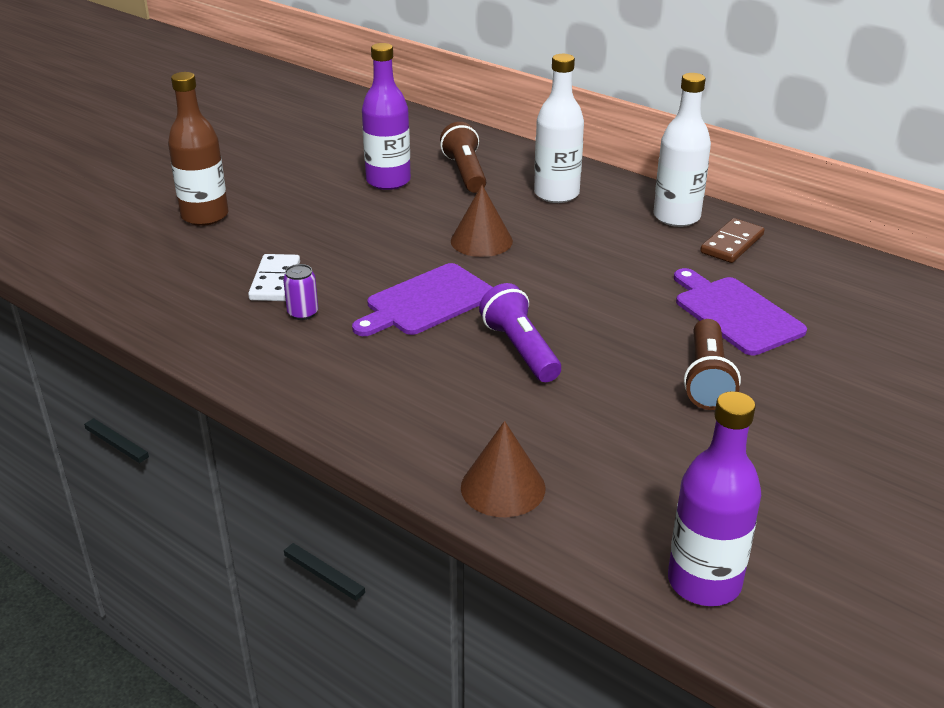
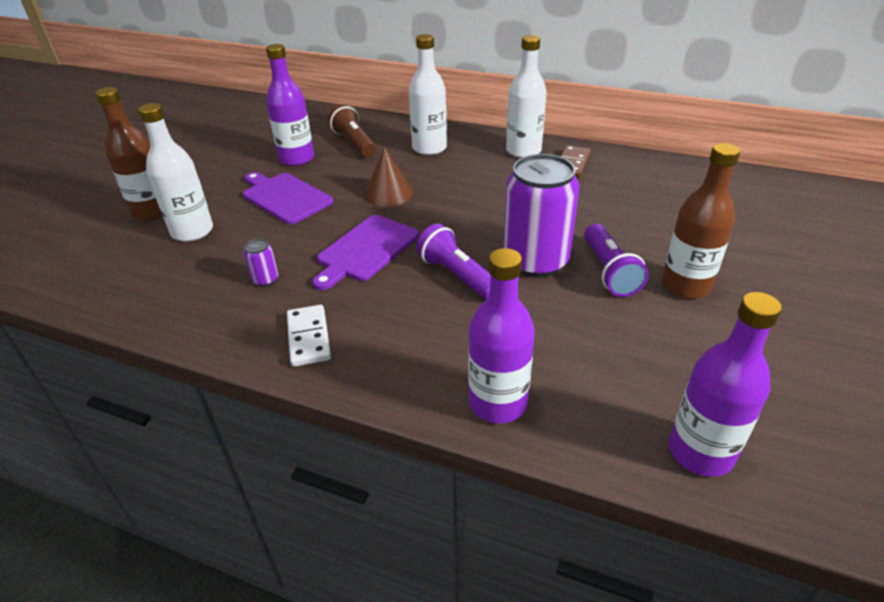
camera: 15 degrees left, 5 degrees up
(241, 246) = (192, 231): none -> white bottle
(275, 281) = (232, 256): white domino -> white domino (308, 337)
(503, 487) = (498, 403): brown cone -> purple bottle
(622, 351) = (535, 261): none -> purple can
(707, 379) = (609, 271): brown flashlight -> purple flashlight
(735, 313) = (601, 215): purple cutting board -> purple cutting board (285, 197)
(794, 413) = (685, 286): none -> brown bottle

